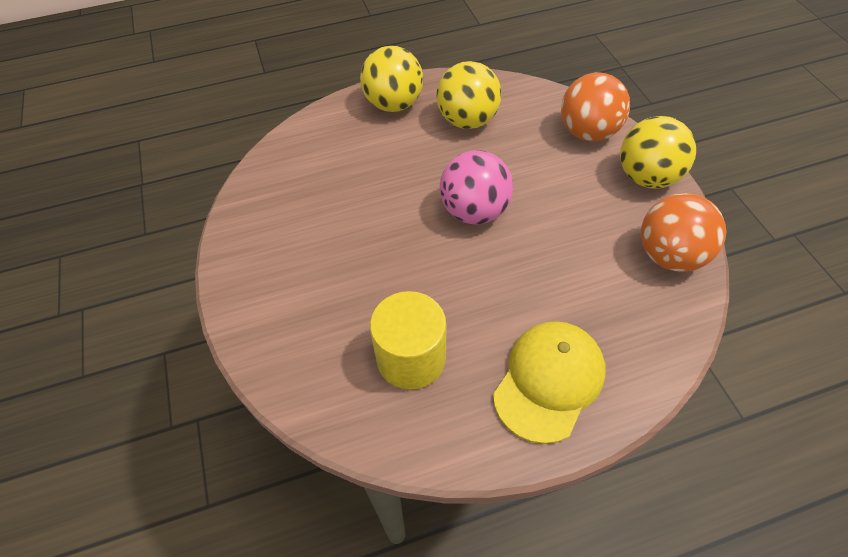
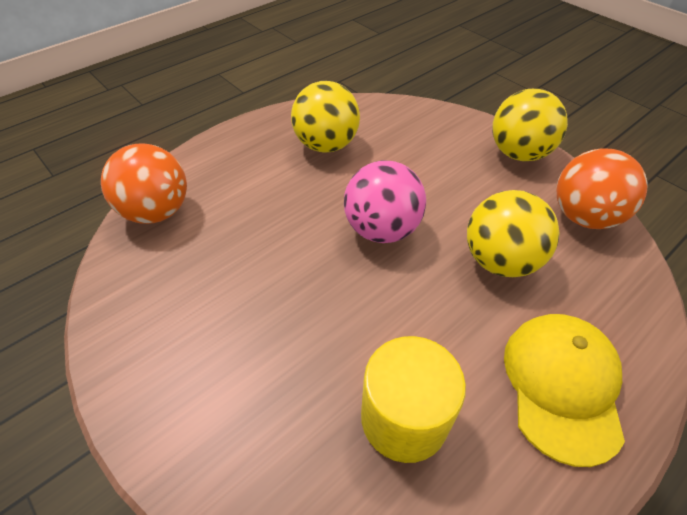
camera: 25 degrees left, 5 degrees down
(393, 104) = (242, 148): yellow ball -> yellow ball (500, 261)
(588, 132) = (444, 128): orange ball -> orange ball (157, 212)

